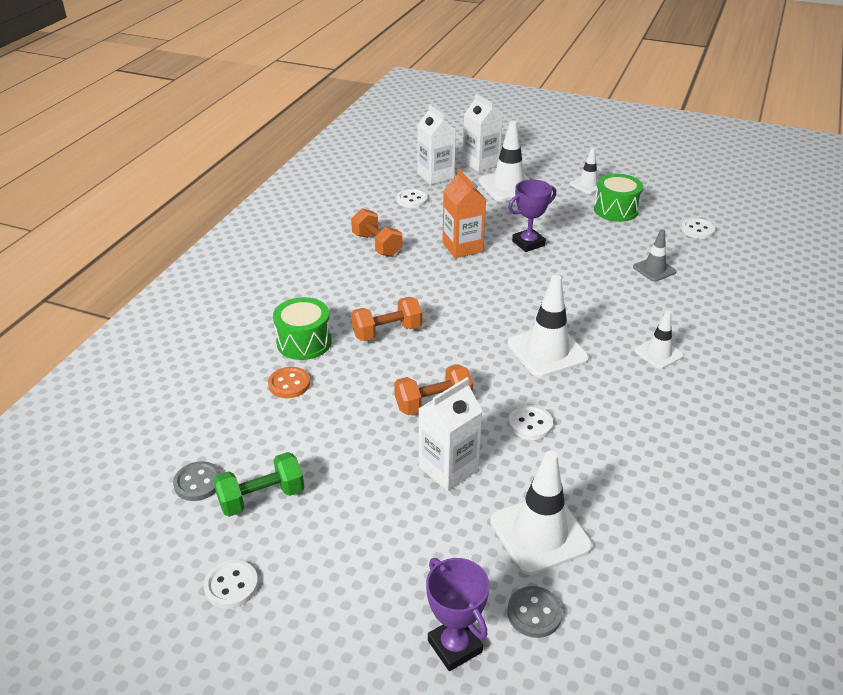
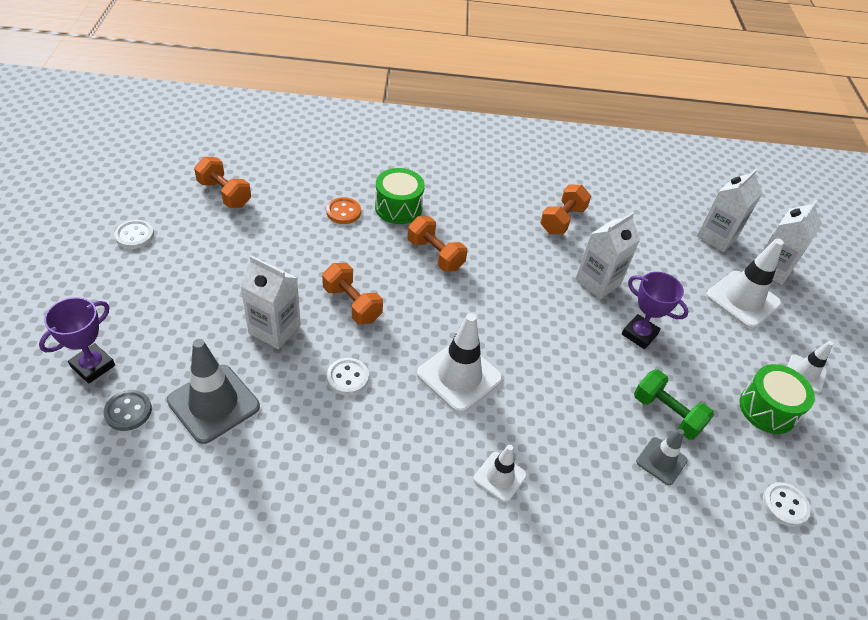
camera: 65 degrees right, 10 degrees up
(198, 483) = (224, 194): grey button -> orange dumbbell
(261, 498) = (217, 229): green dumbbell -> green dumbbell (667, 414)
(412, 200) = (657, 228): white button -> none
(462, 247) = (598, 282): orange carton -> white carton
(540, 533) = (213, 403): white traffic cone -> grey traffic cone

